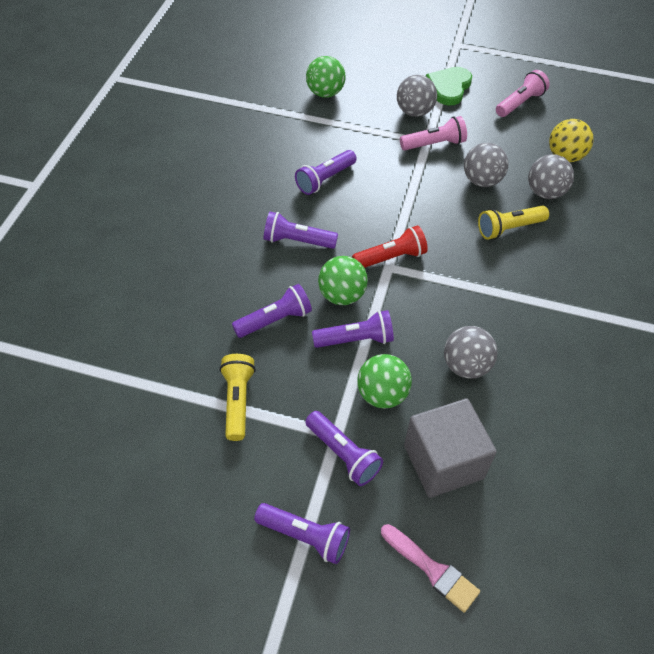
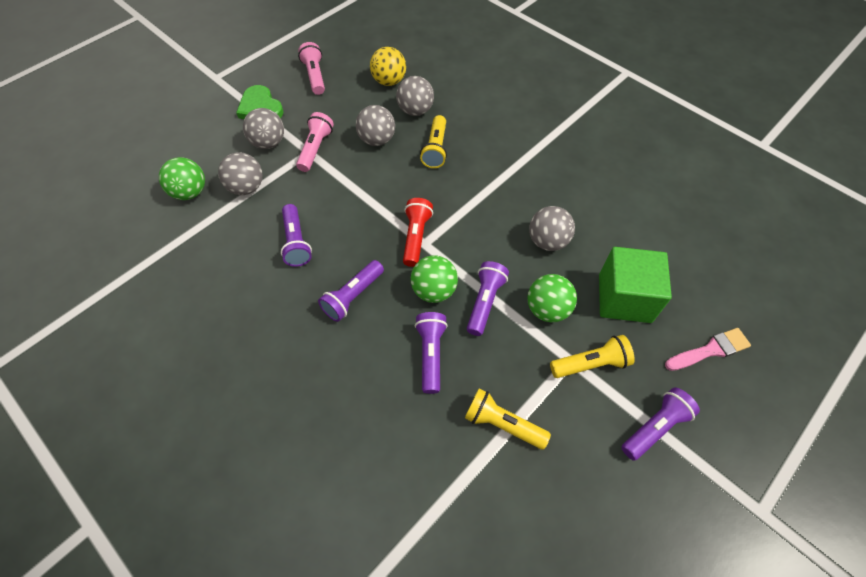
camera: 60 degrees left, 5 degrees up
(343, 454) = (591, 363): purple flashlight -> yellow flashlight
(356, 122) = (246, 187): none -> grey ball
(443, 462) = (624, 298): grey cube -> green cube

